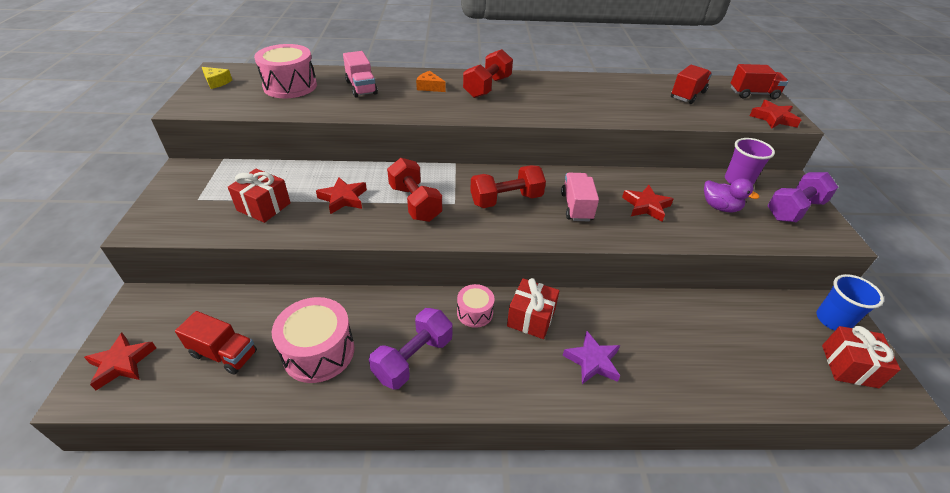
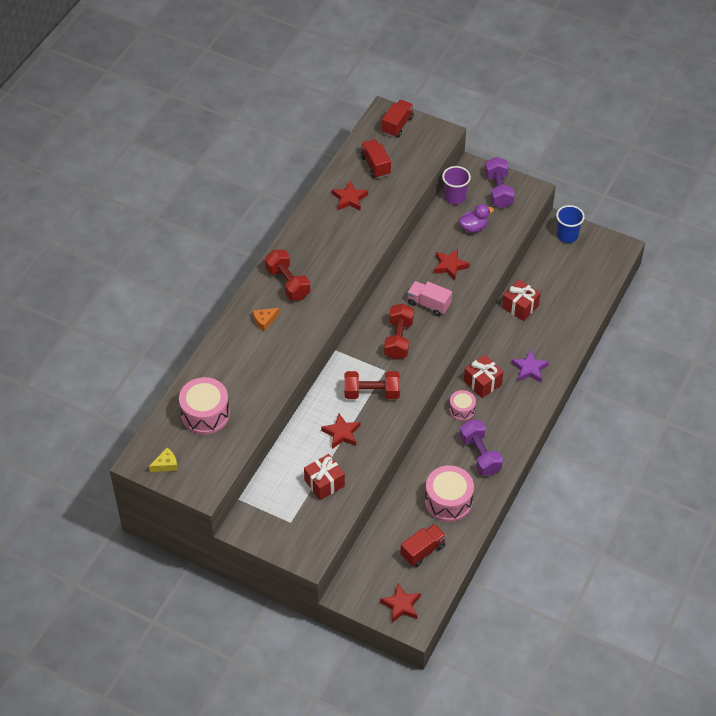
camera: 60 degrees left, 10 degrees up
(361, 88) = (238, 366): pink truck -> none
(773, 118) = (434, 140): red star -> red star (349, 199)
(849, 366) = (596, 254): red gift -> red gift (520, 306)

